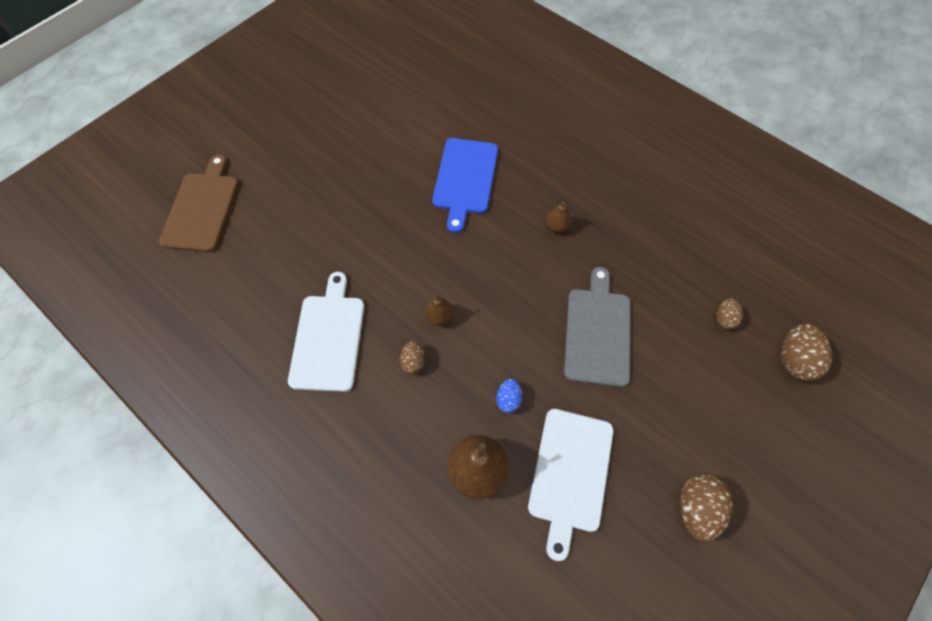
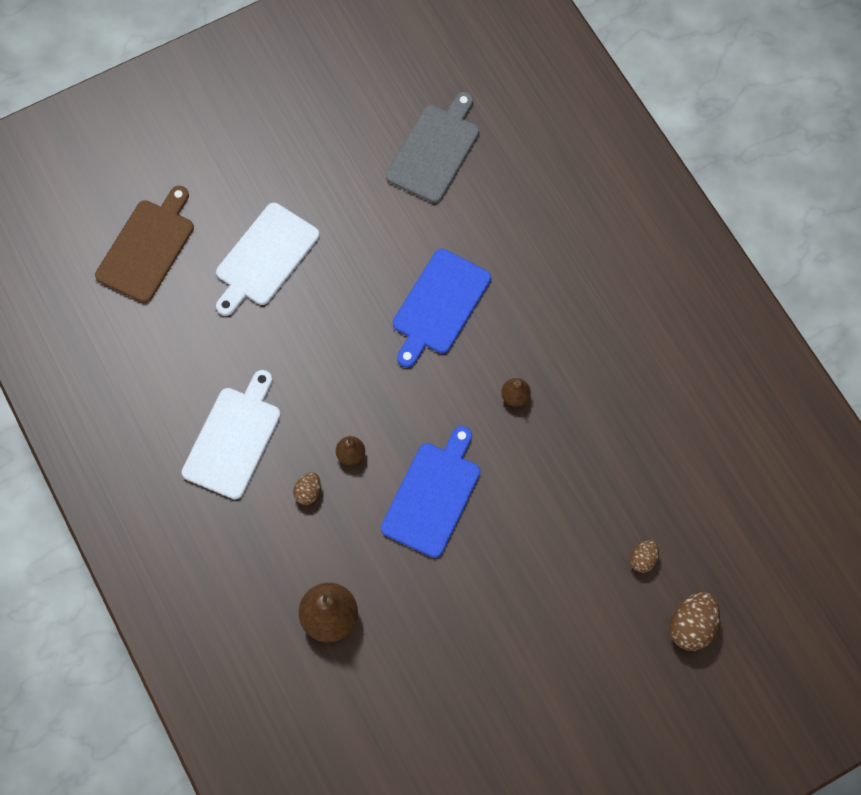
camera: 20 degrees right, 5 degrees up
(508, 399) = (386, 562): blue egg -> none
(524, 326) = (433, 495): none -> blue cutting board
(570, 473) = (415, 652): white cutting board -> white cutting board (265, 258)
(597, 332) = (504, 527): grey cutting board -> grey cutting board (435, 150)
(695, 508) = (517, 724): brown egg -> none

